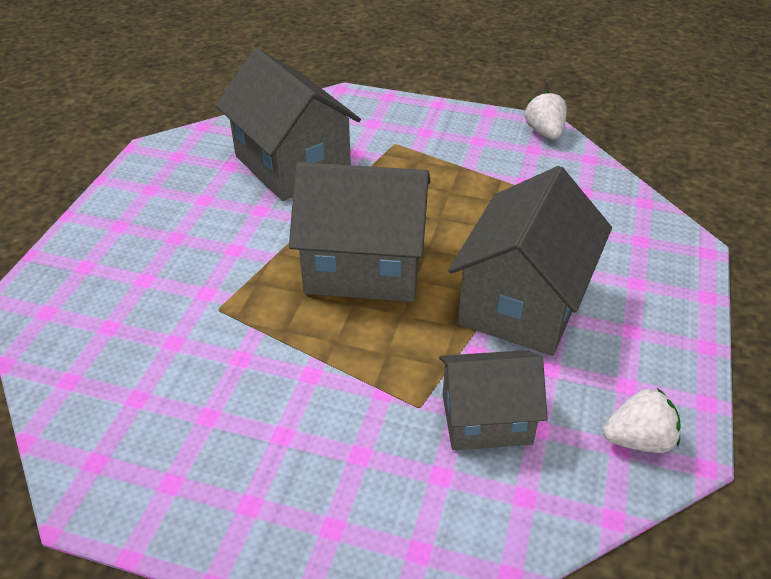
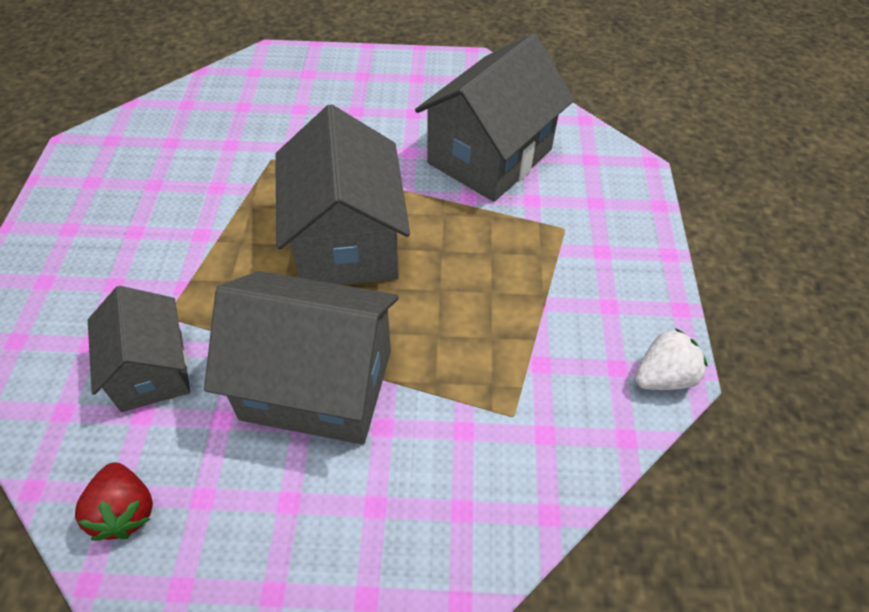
camera: 75 degrees right, 10 degrees up
(638, 440) = (125, 511): white strawberry -> red strawberry

